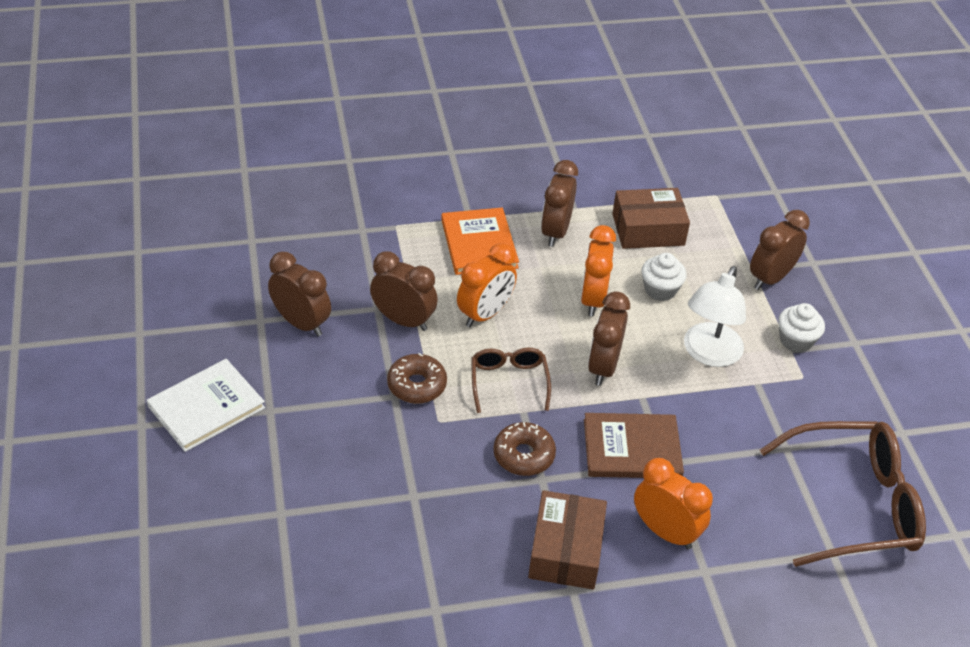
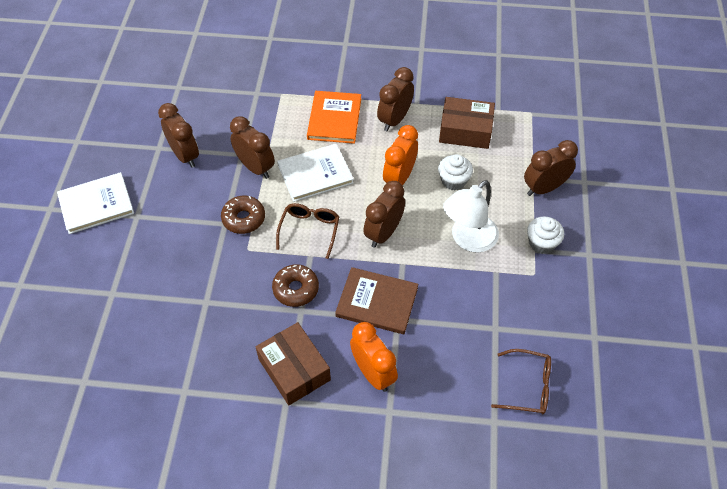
camera: 20 degrees right, 10 degrees up
(485, 314) = (315, 174): orange clock -> white book
(565, 550) = (294, 369): brown box -> brown box turned 60 degrees counterclockwise
(852, 504) = (527, 386): brown glasses -> brown glasses, size x0.53

